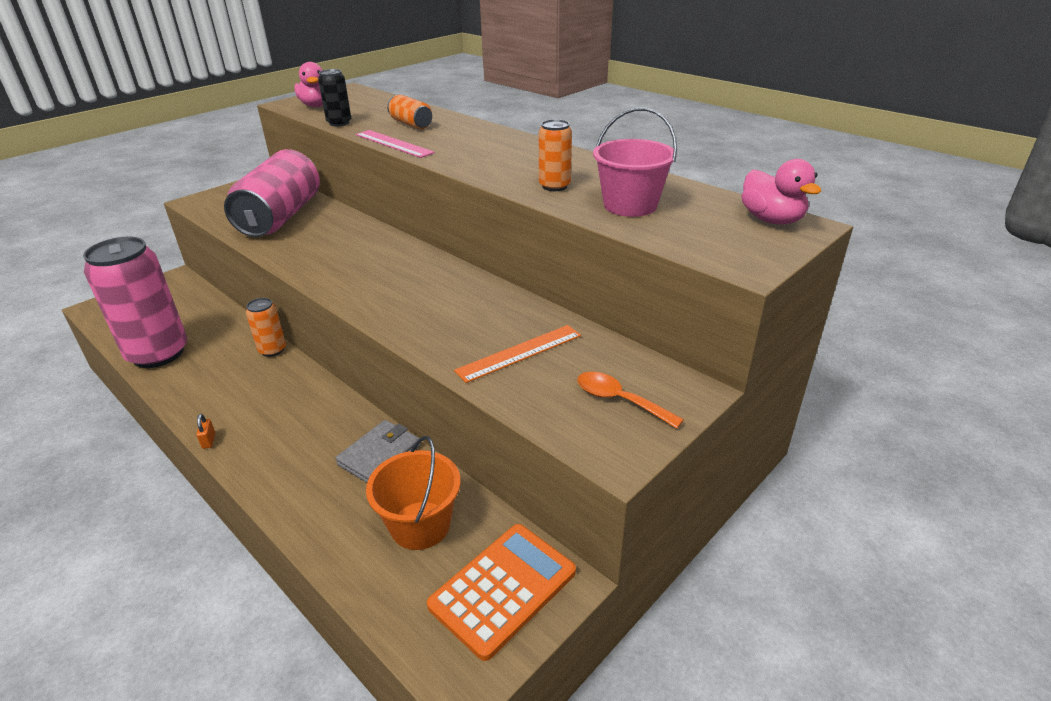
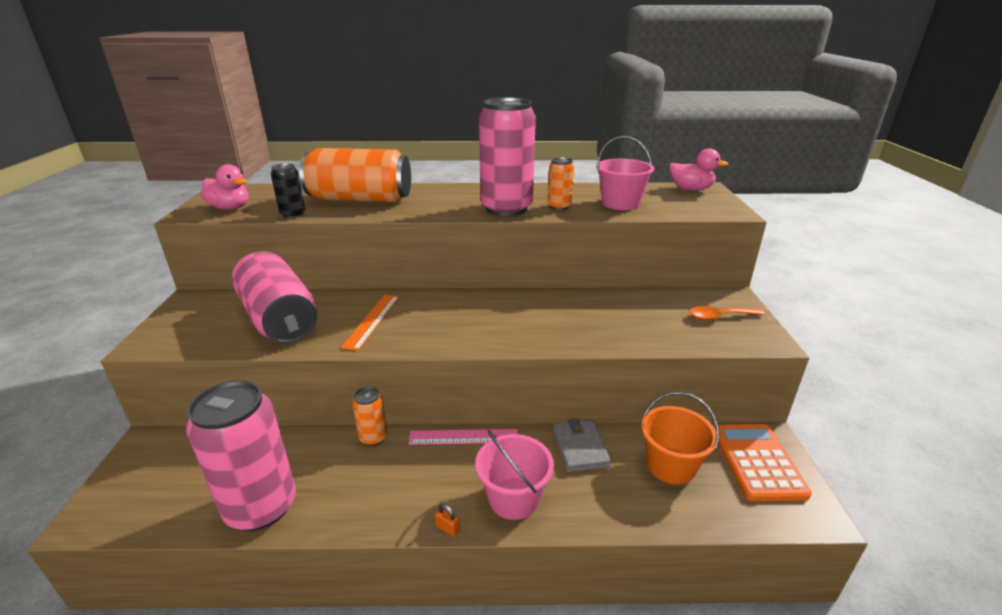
camera: 45 degrees left, 5 degrees down
(274, 454) = (513, 498): none -> pink bucket
(393, 143) = (384, 215): pink ruler -> pink ruler (463, 437)
(411, 124) = (360, 199): orange can -> orange can, size x2.15
(500, 171) = (506, 209): none -> pink can
(519, 353) = (634, 320): orange ruler -> orange ruler (372, 320)

